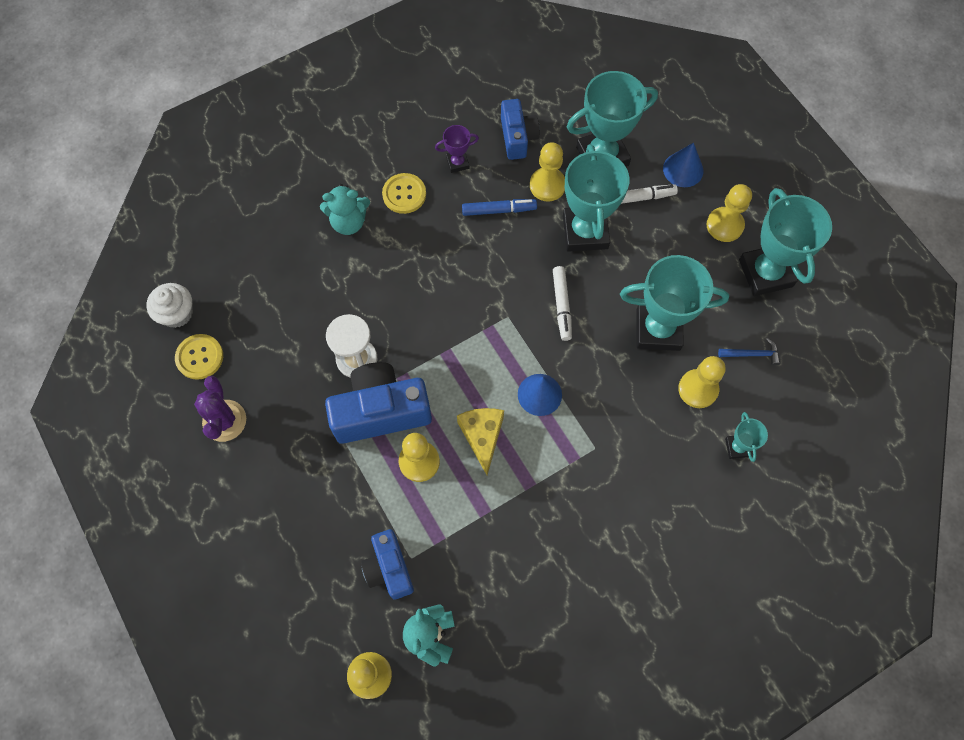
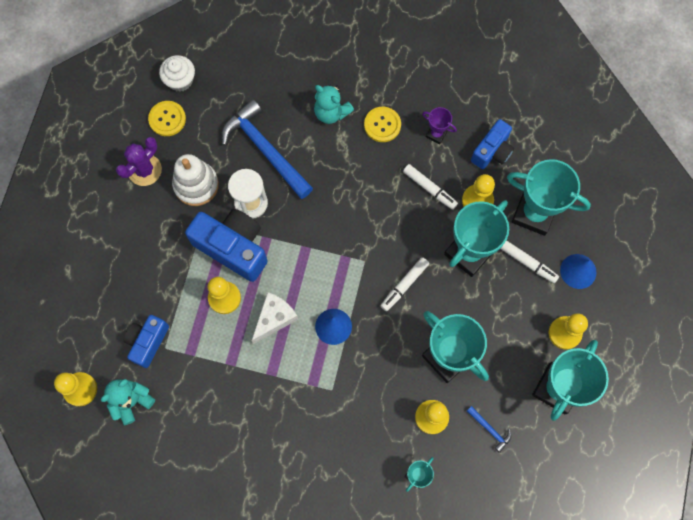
camera: 45 degrees right, 5 degrees up
(289, 389) = (196, 185): none -> white stacking toy
(321, 303) = (265, 149): none -> blue hammer
(482, 436) = (274, 318): yellow cheese -> white cheese
(499, 210) = (429, 189): blue marker -> white marker

